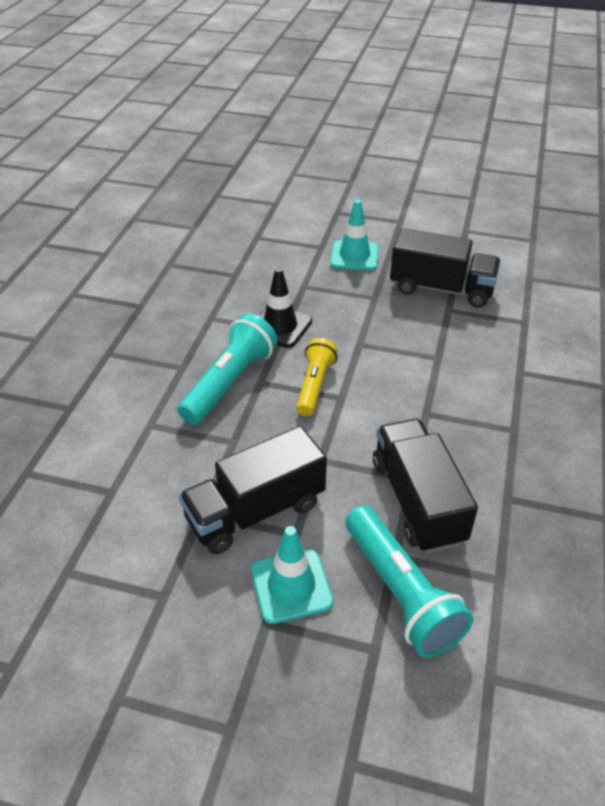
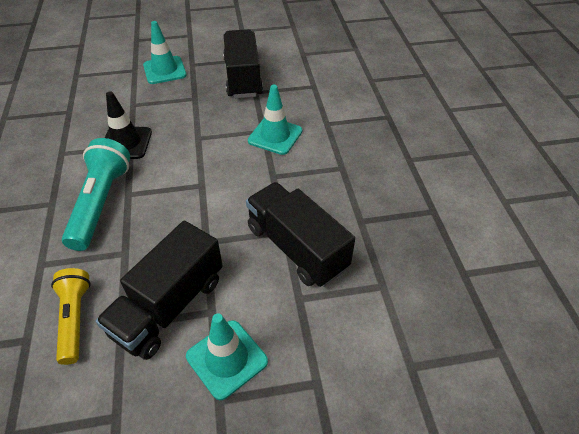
camera: 25 degrees left, 5 degrees up
(314, 386) = (175, 182): yellow flashlight -> yellow flashlight (75, 319)
(400, 593) = (316, 327): turquoise flashlight -> none
(441, 289) = (243, 78): black truck -> black truck turned 90 degrees counterclockwise
(449, 368) = (275, 136): none -> turquoise traffic cone

